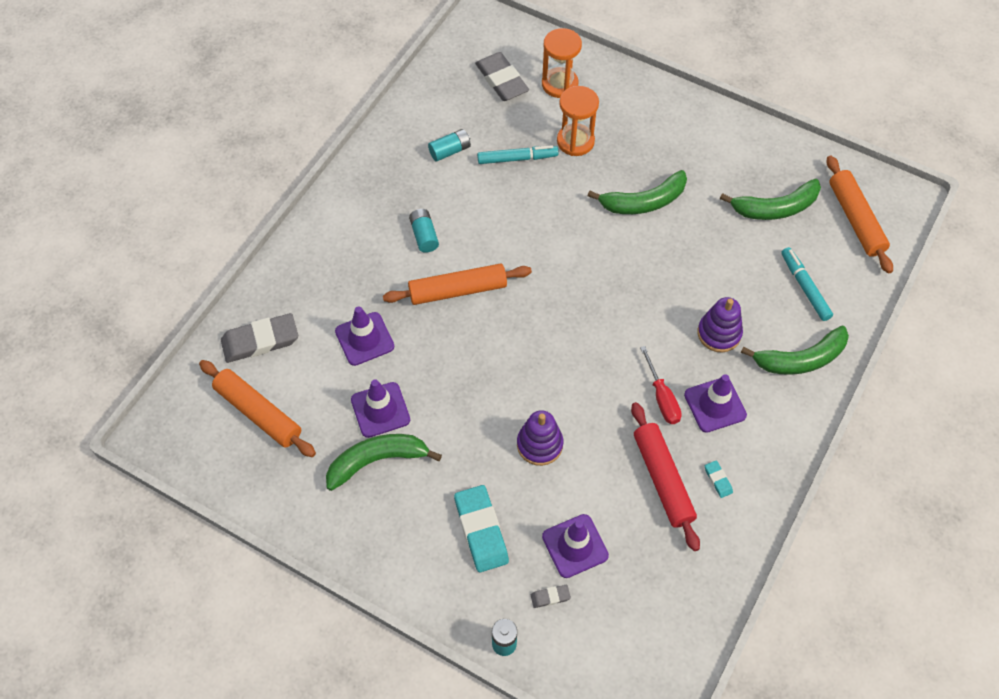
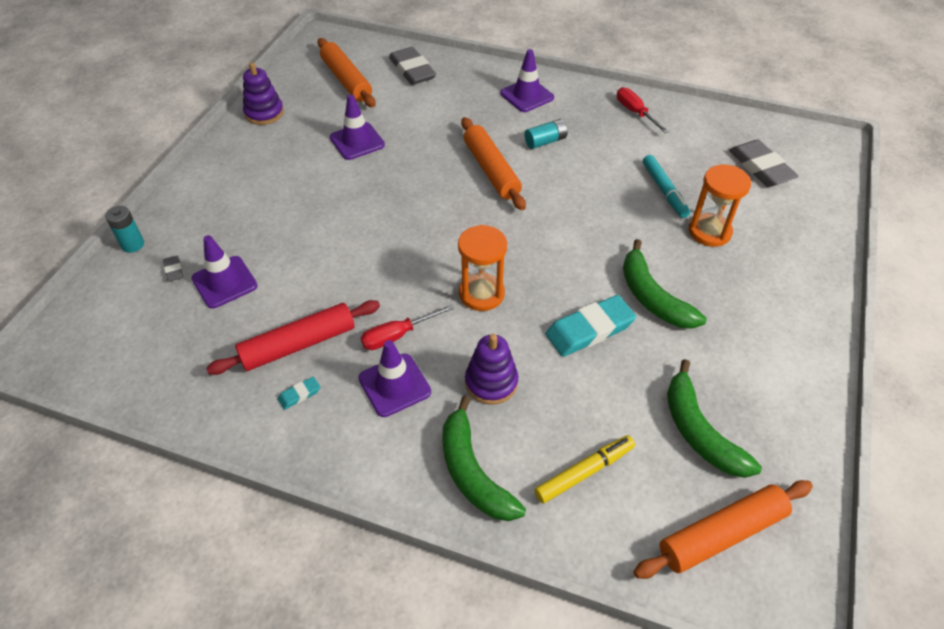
camera: 80 degrees right, 10 degrees down
(258, 413) = (346, 80): orange rolling pin -> orange rolling pin turned 60 degrees counterclockwise
(364, 339) = (426, 122): purple traffic cone -> purple traffic cone (527, 95)
(377, 461) = (308, 147): green banana -> none
(398, 150) = (635, 112): none -> red screwdriver
(450, 151) = (651, 144): turquoise battery -> none
(481, 530) = (242, 216): turquoise eraser -> turquoise eraser (589, 329)
(501, 80) = (761, 167): grey eraser -> grey eraser turned 75 degrees counterclockwise
(539, 444) = (332, 245): purple stacking toy -> purple stacking toy (264, 113)
(559, 84) = (782, 211): orange hourglass -> orange hourglass (481, 294)
(804, 287) = (584, 472): turquoise marker -> yellow marker

